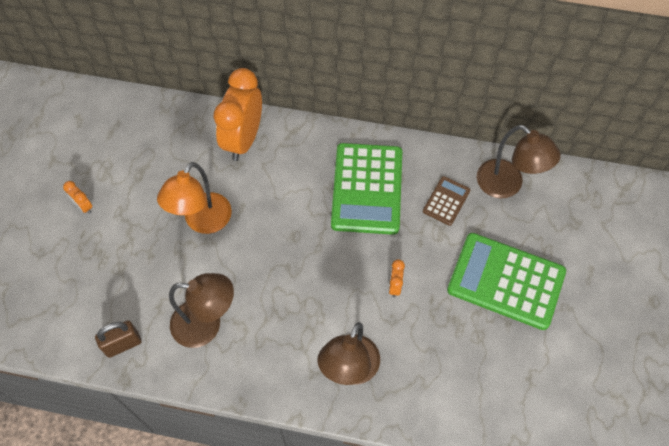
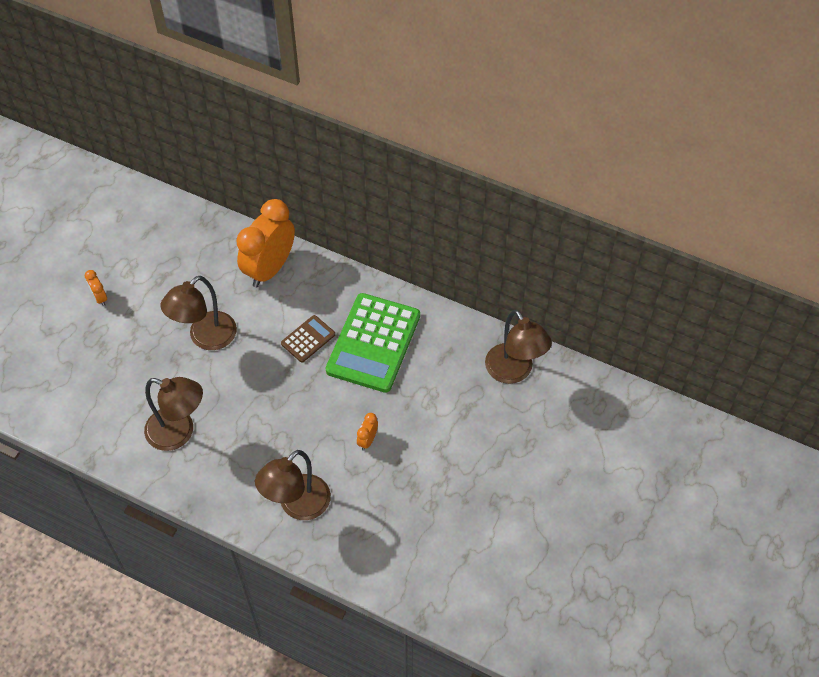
camera: 15 degrees right, 5 degrees down
(123, 344) = (98, 431): brown padlock -> none
(202, 222) = (205, 338): orange lamp -> brown lamp
(446, 201) = (447, 373): brown calculator -> brown calculator (308, 339)
(506, 281) = (477, 462): green calculator -> none

